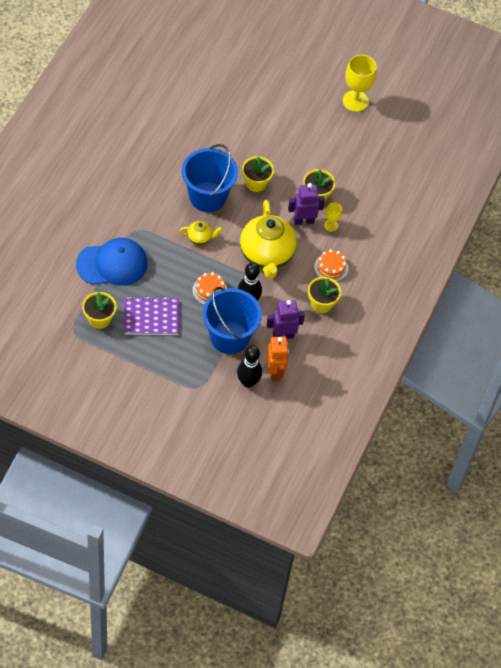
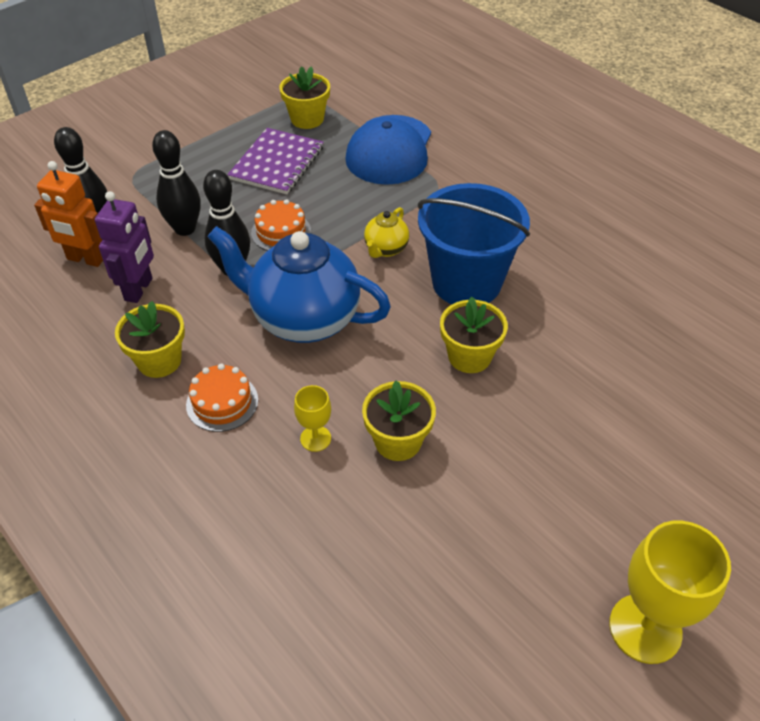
camera: 120 degrees right, 10 degrees down
(229, 337) = (185, 229): blue bucket -> black bowling pin
(266, 255) = (304, 319): yellow teapot -> blue teapot
(303, 221) = (349, 398): purple robot -> none

